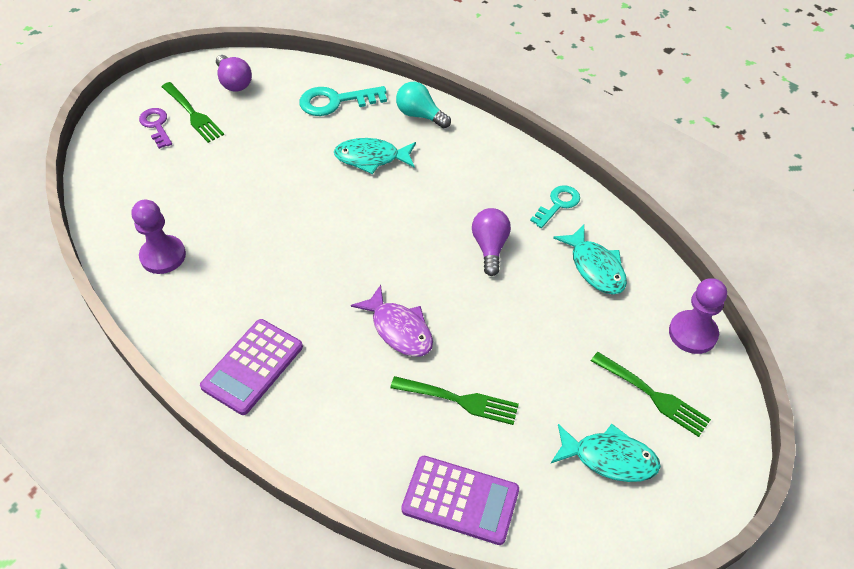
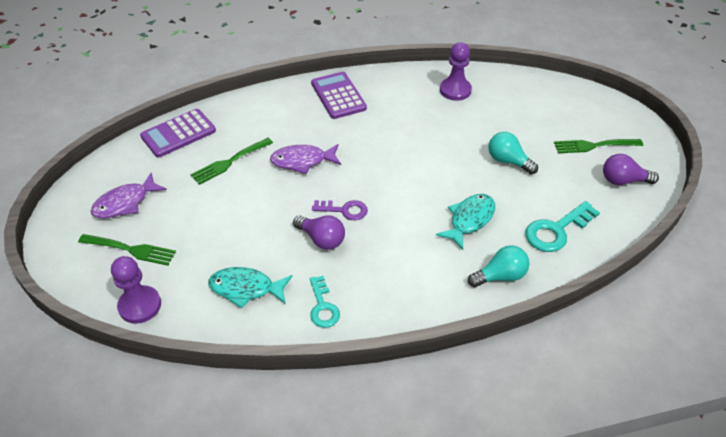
camera: 125 degrees right, 5 degrees down
(156, 126) = (592, 124): purple key -> purple key (344, 210)
(264, 164) = (508, 161): none -> turquoise light bulb
(336, 101) = (556, 230): turquoise key -> turquoise key turned 150 degrees counterclockwise
(609, 458) = (125, 203): turquoise fish -> purple fish
(653, 395) = (130, 250): green fork -> green fork turned 150 degrees counterclockwise

